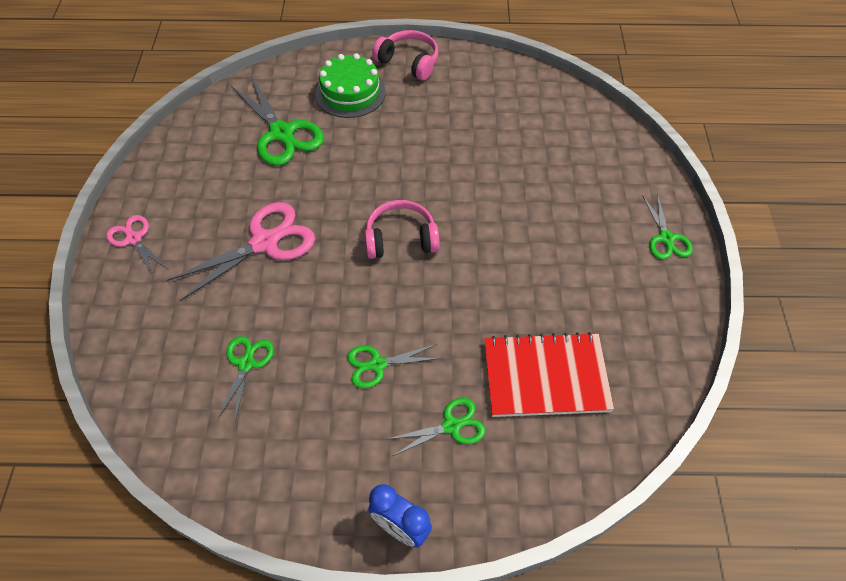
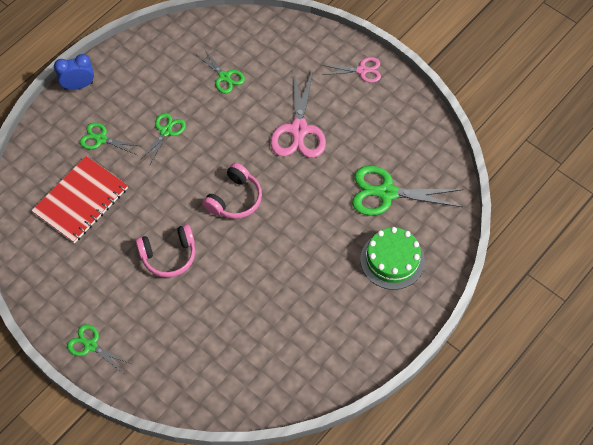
camera: 130 degrees right, 5 degrees up
(409, 62) = (393, 322): pink headphones -> pink headphones (168, 255)
(451, 426) = (101, 139): green scissors -> green scissors turned 90 degrees clockwise

